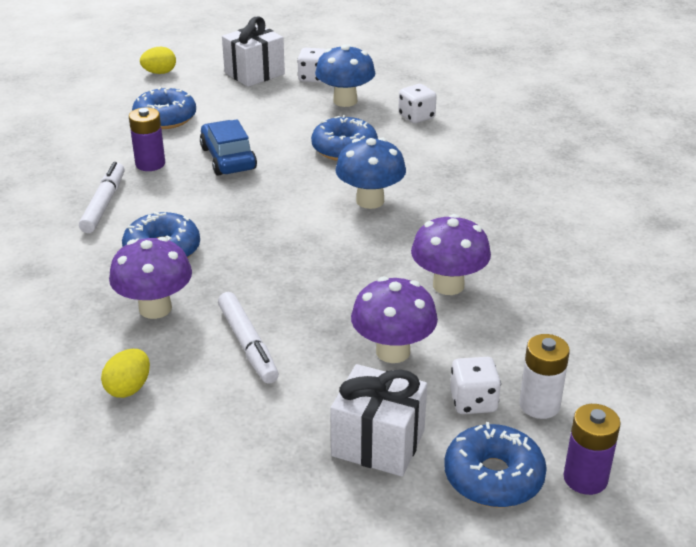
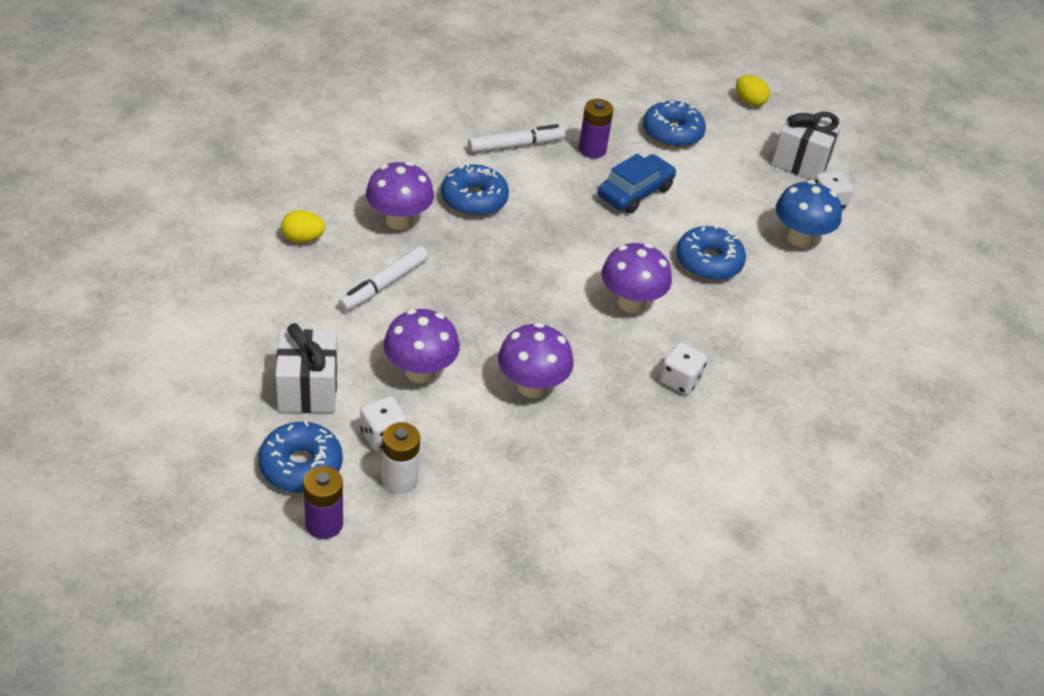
camera: 60 degrees right, 10 degrees up
(370, 201) = (631, 302): blue mushroom -> purple mushroom
(416, 117) = (811, 298): white dice -> white dice (680, 381)

